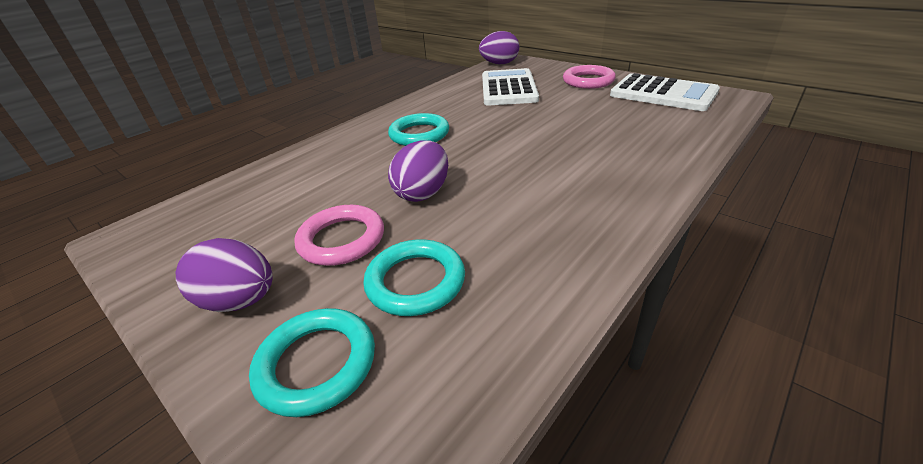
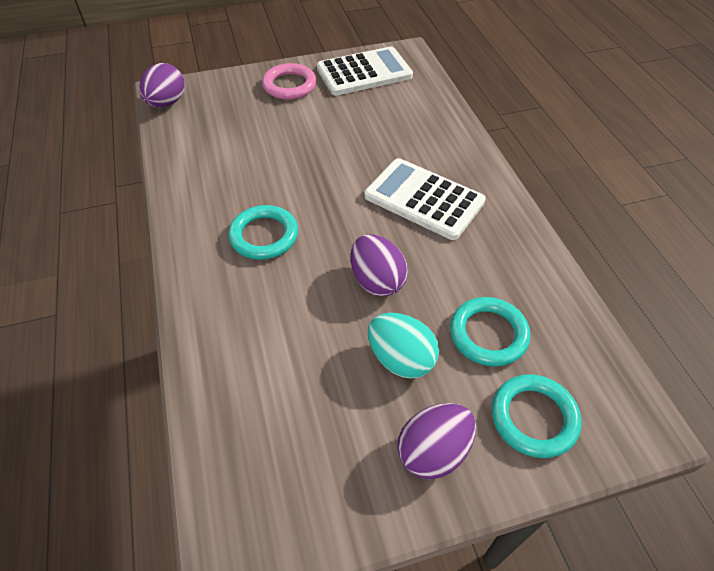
camera: 60 degrees left, 15 degrees up
(342, 239) = (401, 359): pink ring -> turquoise egg
(508, 88) = (238, 132): white calculator -> white calculator (424, 199)

